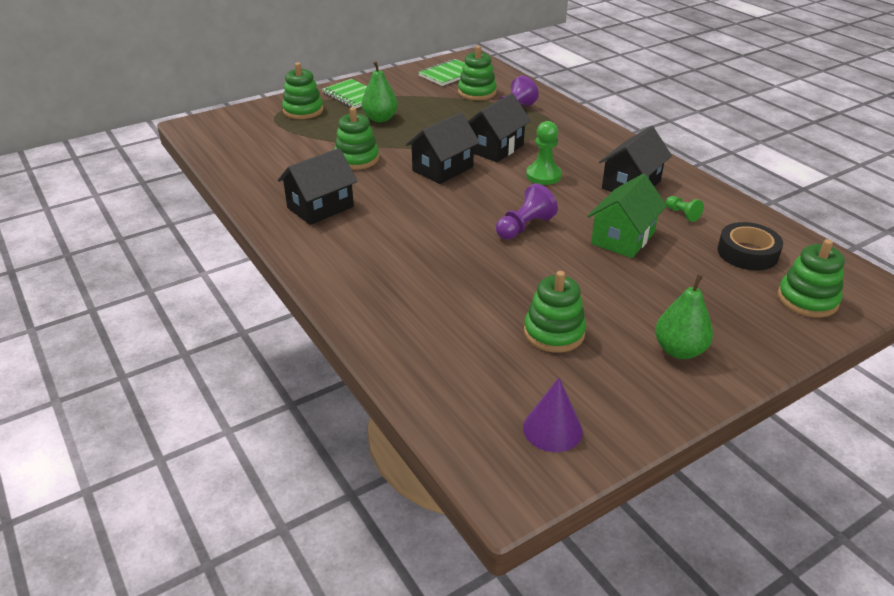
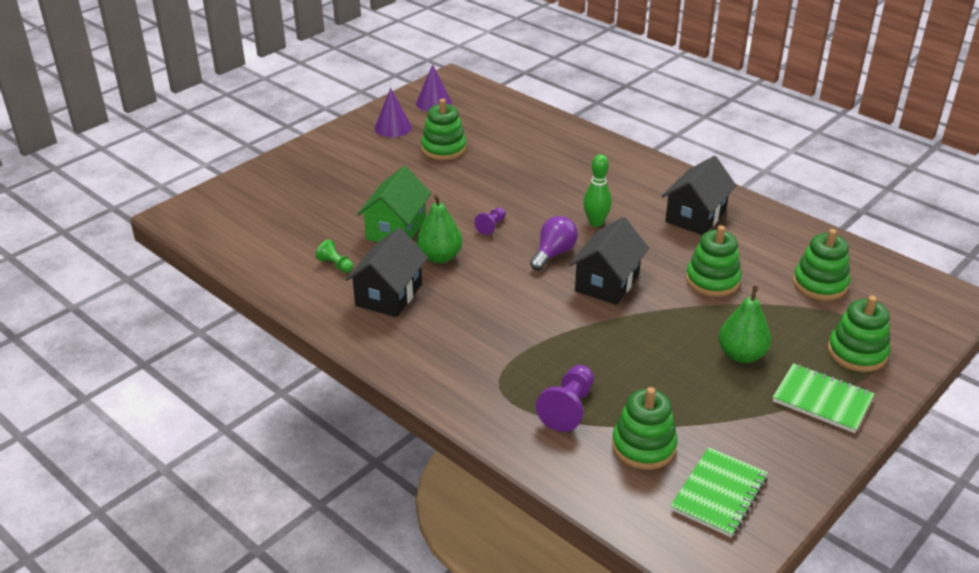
camera: 165 degrees right, 0 degrees up
(419, 215) = (595, 222): none -> green bowling pin
(475, 195) = (553, 254): none -> purple light bulb
(495, 148) = (562, 326): black house -> none
(524, 227) = (491, 226): purple pawn -> purple pawn, size x0.58
(543, 176) = (490, 292): green pawn -> none
(622, 384) = (393, 127): none -> purple cone
(679, 350) = (353, 151): green pear -> green pear (439, 257)
(747, 253) = (280, 232): black tape -> none
(807, 299) = (243, 198): green stacking toy -> green stacking toy (820, 284)

